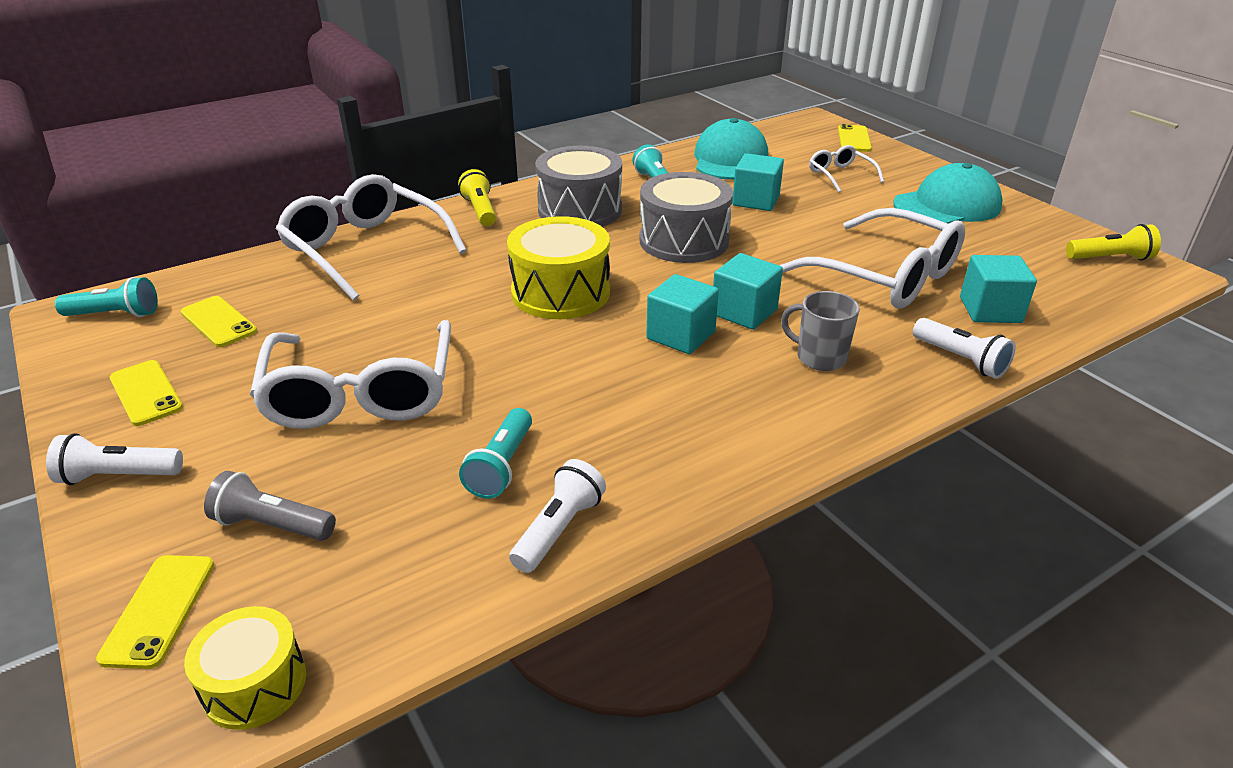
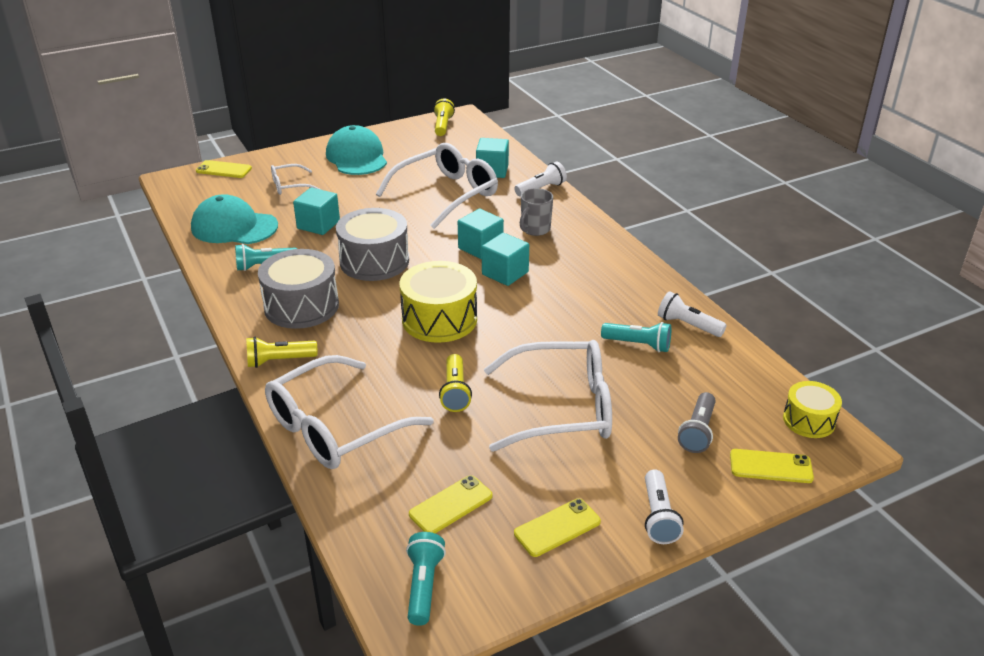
camera: 85 degrees left, 0 degrees up
(410, 312) = (455, 392): none -> yellow flashlight

